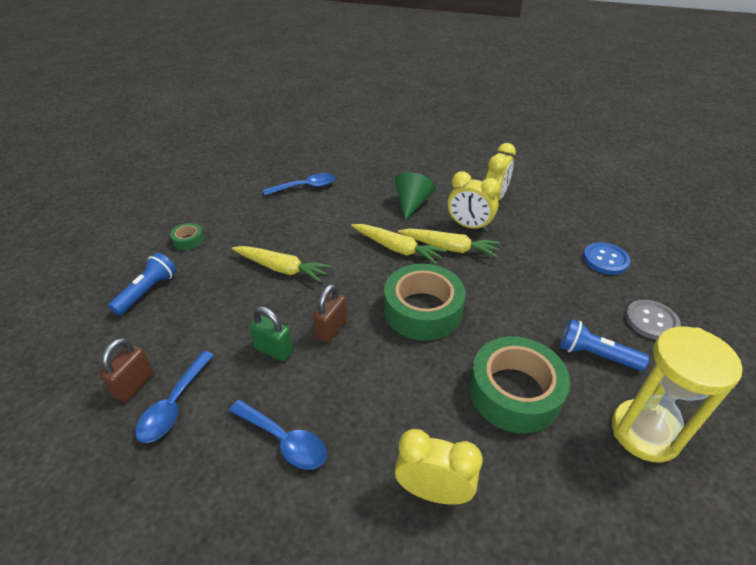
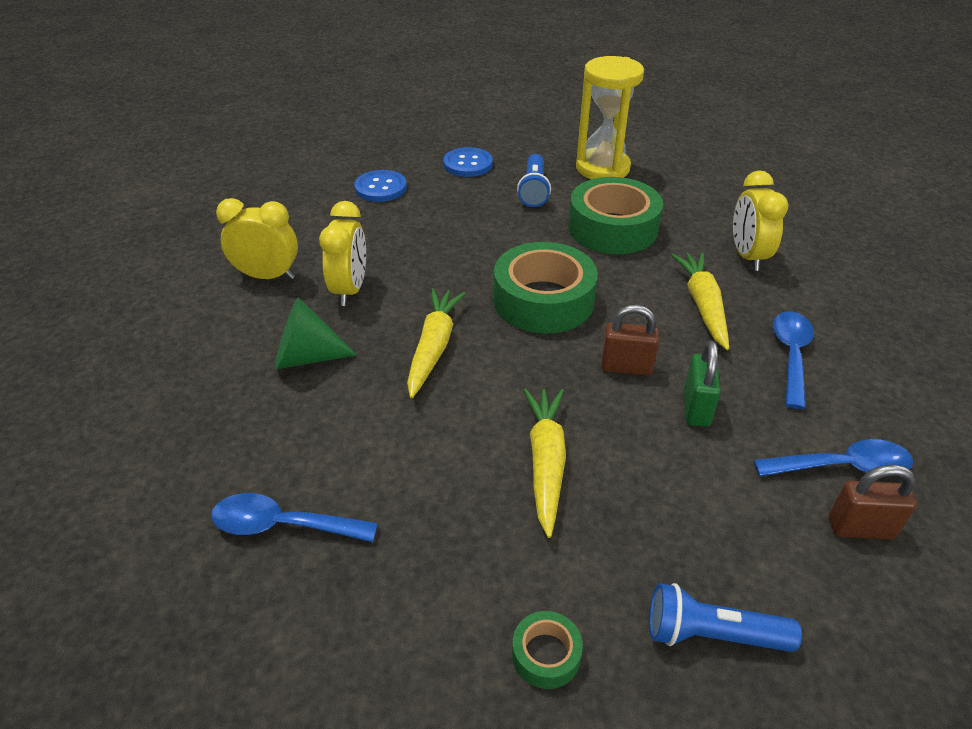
camera: 110 degrees left, 0 degrees up
(305, 187) = (283, 525): blue spoon -> blue spoon turned 45 degrees counterclockwise
(449, 248) = (409, 300): yellow carrot -> yellow carrot (703, 305)
(651, 321) = (468, 164): grey button -> blue button

